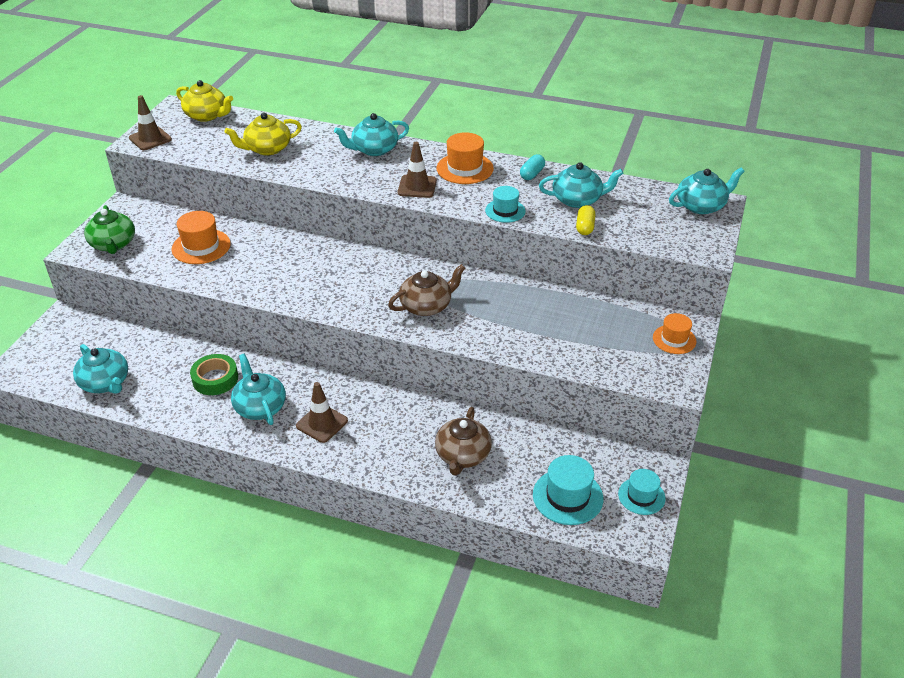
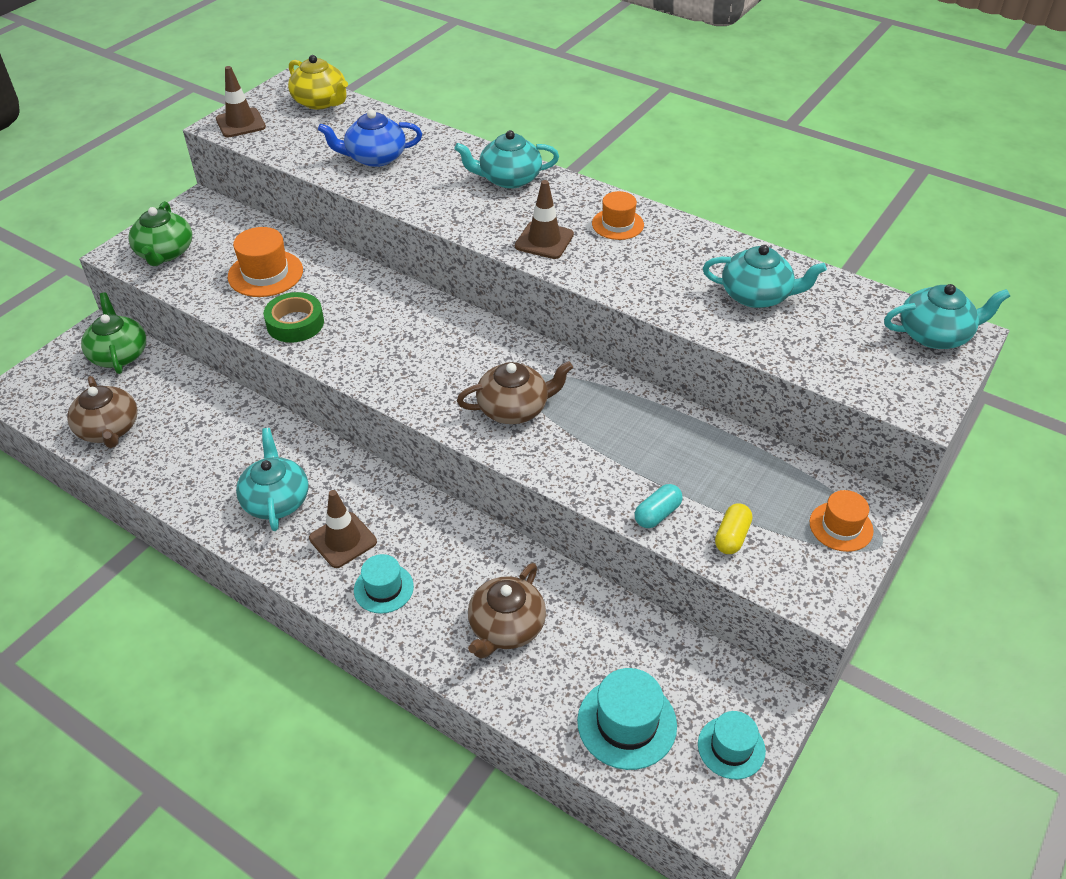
camera: 15 degrees right, 5 degrees up
(90, 329) = (119, 354): none -> green teapot
(105, 383) = (109, 429): turquoise teapot -> brown teapot
(215, 379) = (237, 450): green tape -> green tape (295, 323)
(267, 149) = (374, 158): yellow teapot -> blue teapot
(465, 168) = (617, 224): orange hat -> orange hat, size x0.66
(505, 211) = (649, 295): turquoise hat -> turquoise hat (383, 588)
(532, 174) = (706, 246): turquoise capsule -> turquoise capsule (657, 514)
(585, 227) = (752, 339): yellow capsule -> yellow capsule (732, 537)

